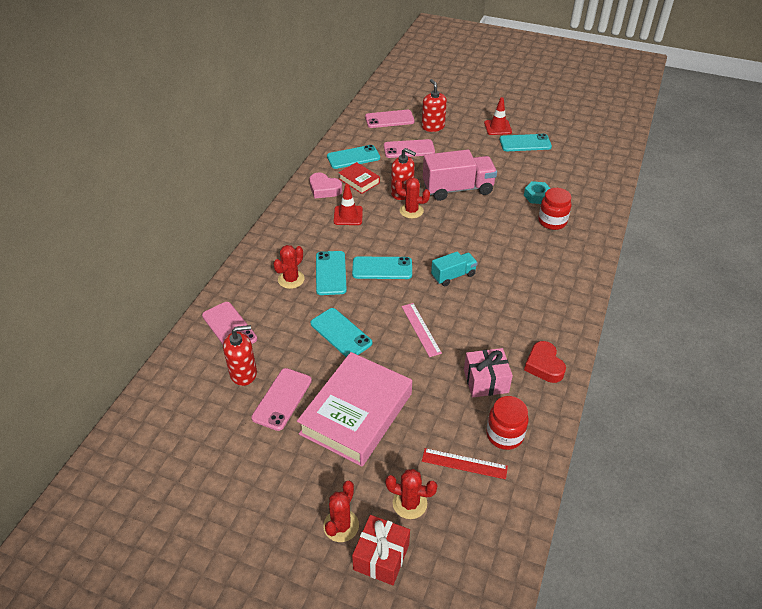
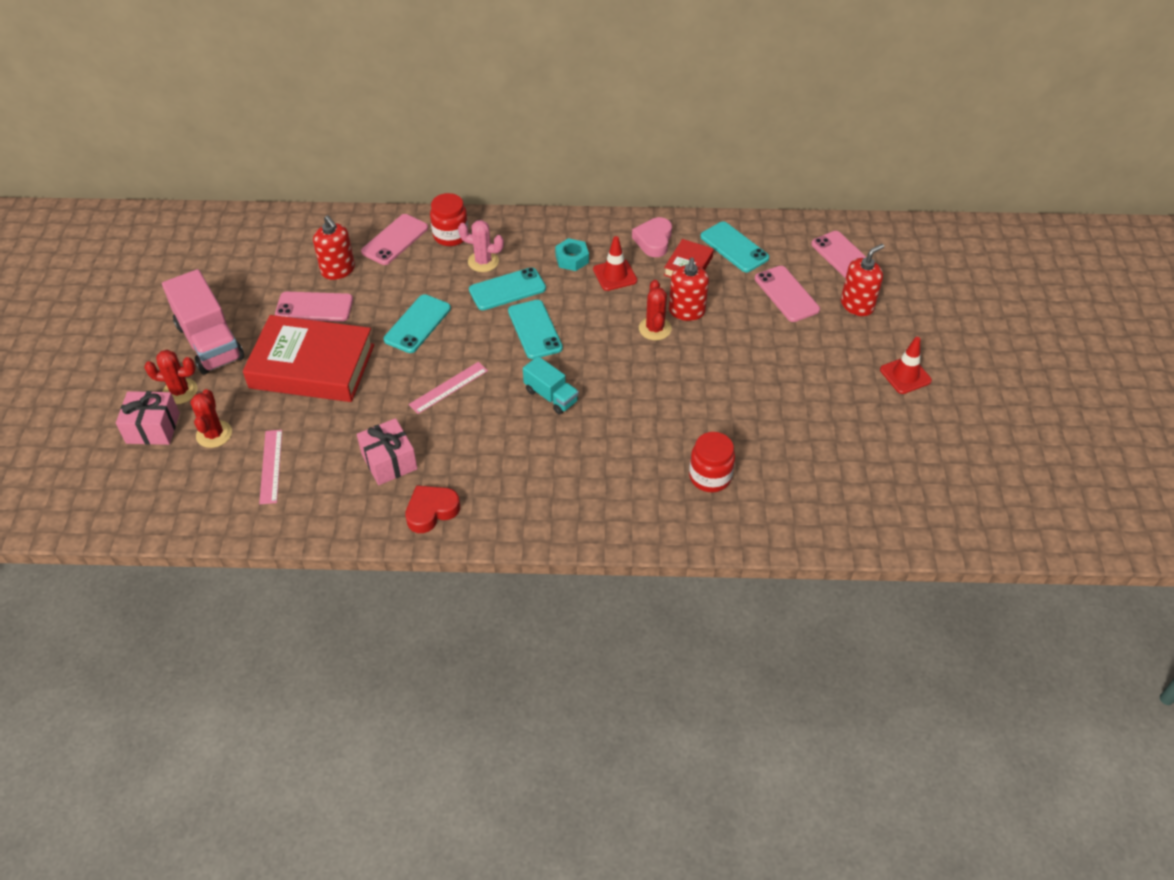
camera: 70 degrees right, 5 degrees up
(291, 279) = (483, 261): red cactus -> pink cactus
(356, 413) = (312, 366): pink book -> red book
(381, 557) = (153, 428): red gift -> pink gift
(458, 189) = (726, 363): pink truck -> pink truck (210, 342)
(464, 463) = (271, 466): red ruler -> pink ruler
(504, 435) = (317, 493): red jar -> red jar (451, 236)
(525, 143) = (885, 414): turquoise phone -> none
(537, 196) = (759, 450): turquoise nut -> turquoise nut (572, 259)

